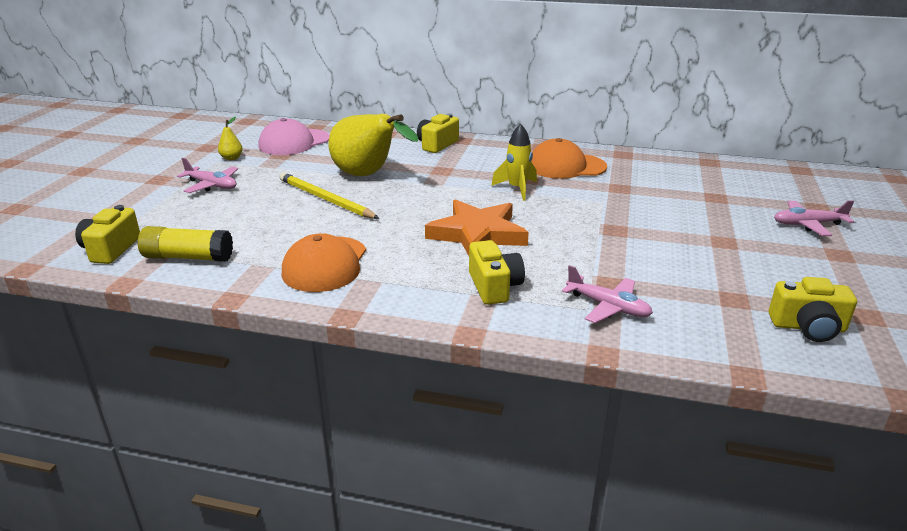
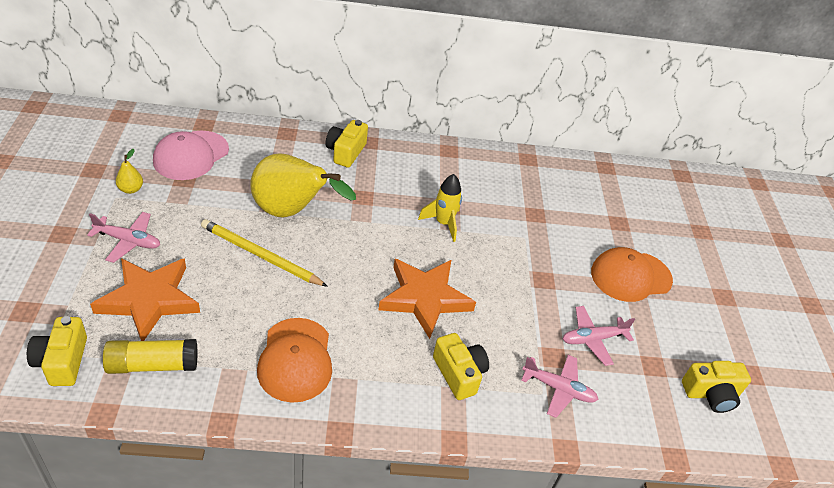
camera: 20 degrees left, 15 degrees up
(209, 219) = (149, 300): none -> orange star
(566, 166) = (480, 183): orange cap -> orange cap (630, 276)
(808, 224) = (696, 257): pink plane -> pink plane (593, 339)

